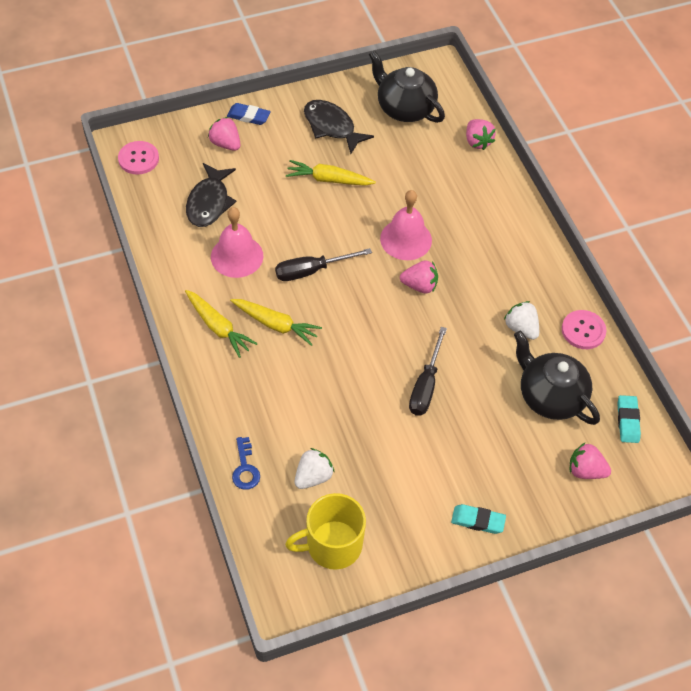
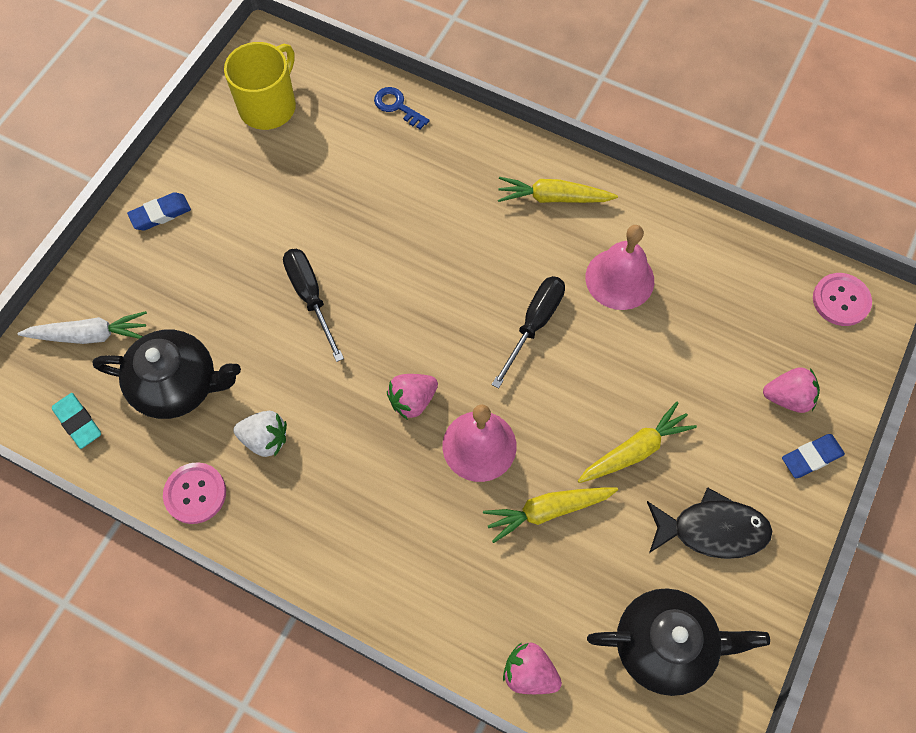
camera: 140 degrees right, 10 degrees up
(209, 202) = (715, 313): black fish -> none
(275, 324) = (506, 242): yellow carrot -> yellow carrot (547, 511)
(313, 476) = (335, 142): white strawberry -> none
(478, 521) = (160, 214): turquoise eraser -> blue eraser
(585, 470) = (90, 335): pink strawberry -> white carrot

